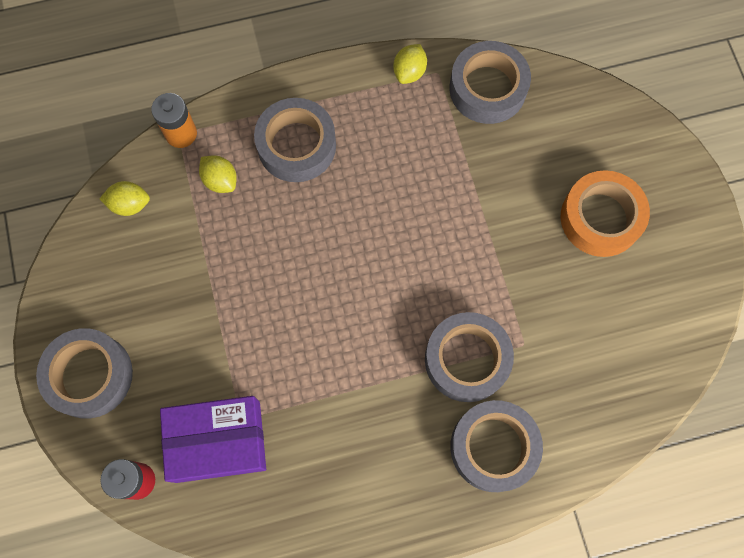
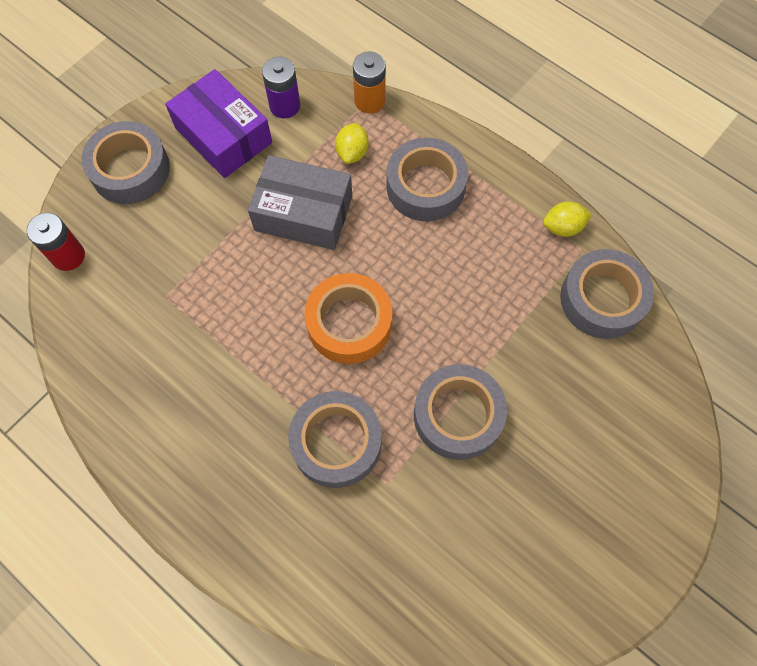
camera: 55 degrees right, 5 degrees down
(130, 204) = (285, 106): yellow lemon -> purple battery
(218, 441) = (135, 292): purple box -> purple box (223, 135)
(248, 256) = (303, 213): none -> grey box
(493, 447) = (272, 517): grey tape -> grey tape (458, 415)
(600, 218) = (558, 477): orange tape -> orange tape (349, 323)

